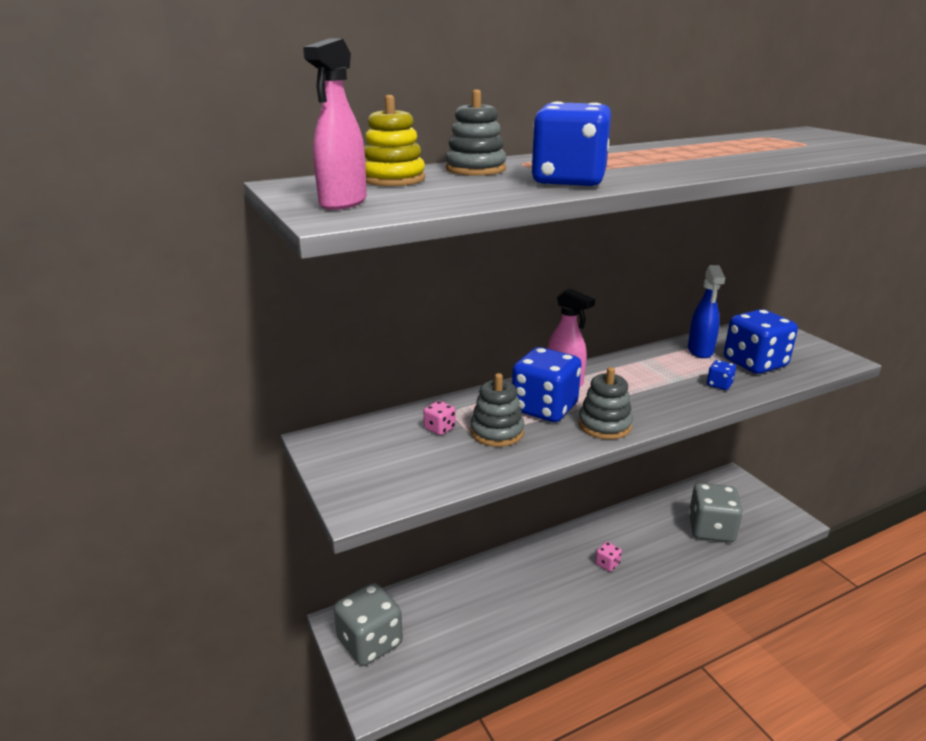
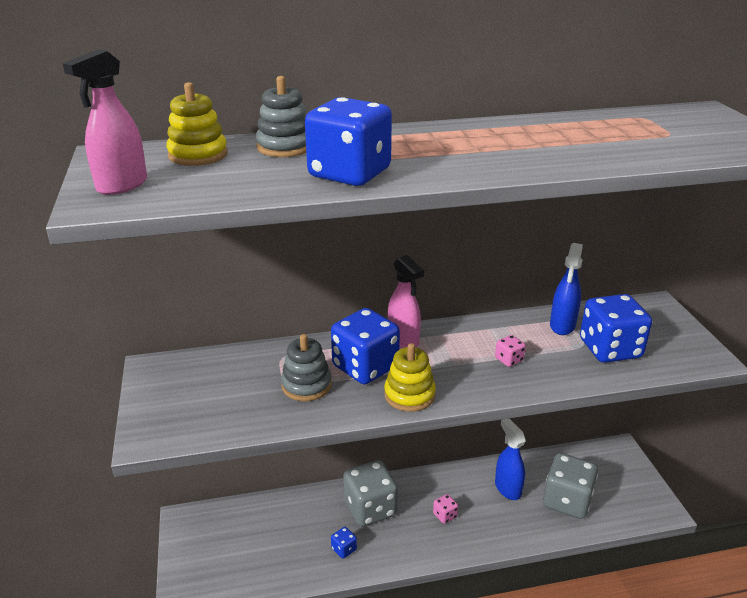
camera: 15 degrees right, 5 degrees up
(370, 642) = (201, 543): grey dice -> grey dice (370, 508)
(439, 428) = (259, 372): pink dice -> pink dice (509, 360)
(604, 425) = (409, 395): grey stacking toy -> yellow stacking toy
(652, 528) = (507, 488): none -> blue spray bottle
(719, 384) = (554, 368): blue dice -> blue dice (344, 549)

